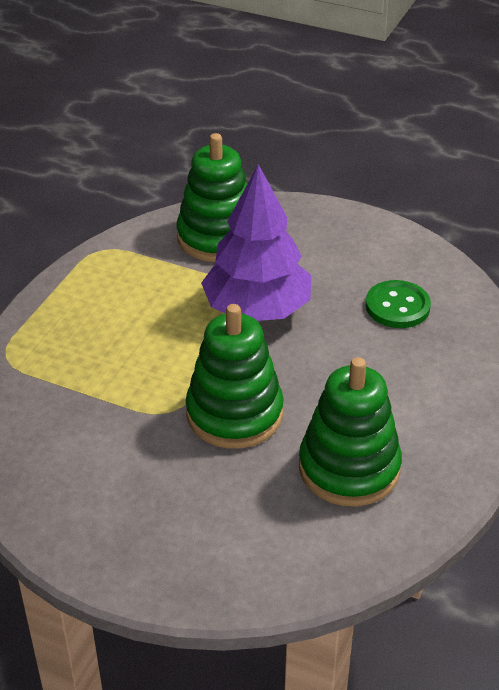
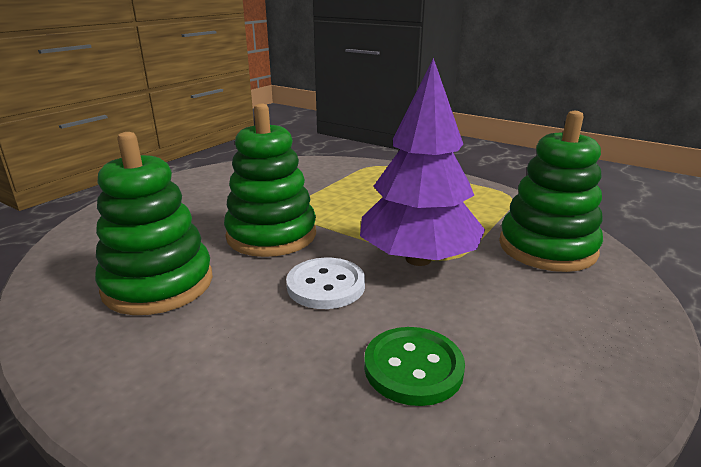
camera: 100 degrees right, 15 degrees down
(317, 359) = (326, 285): none -> white button

